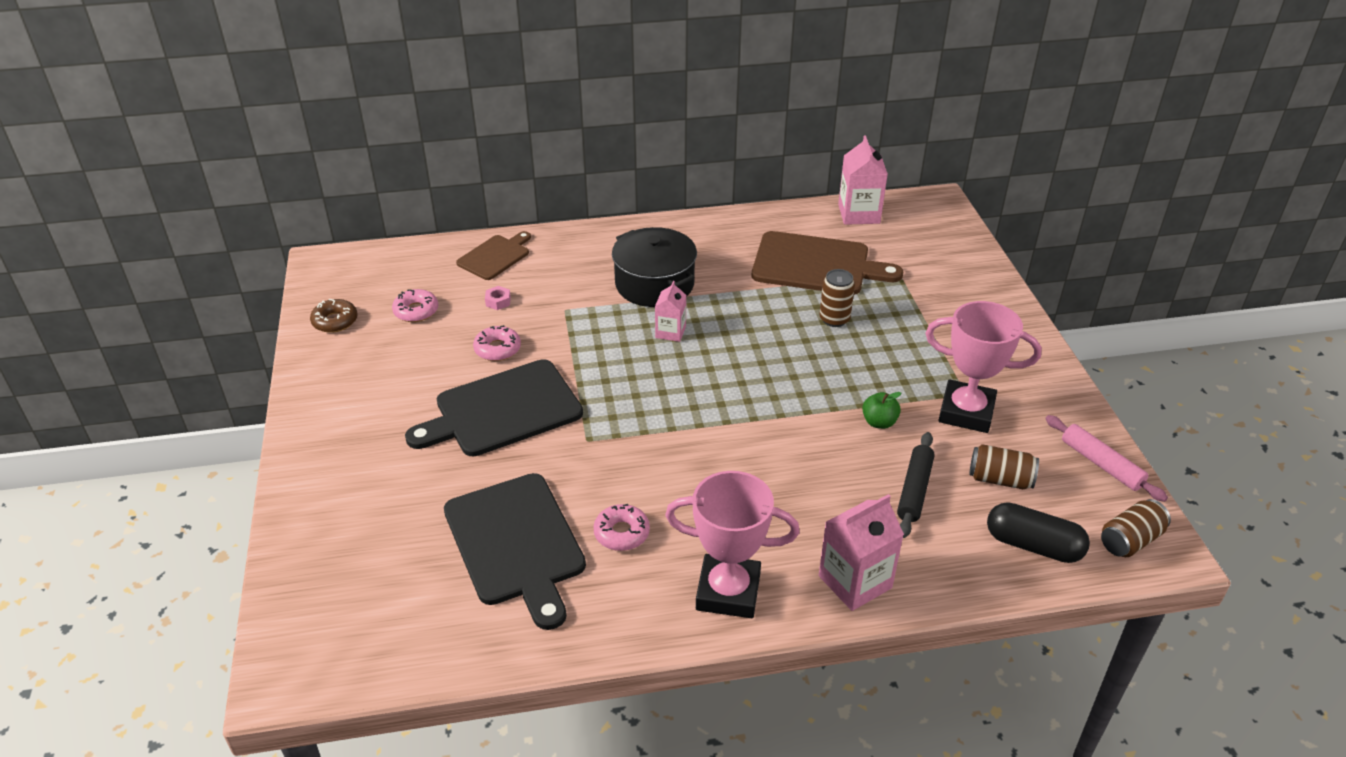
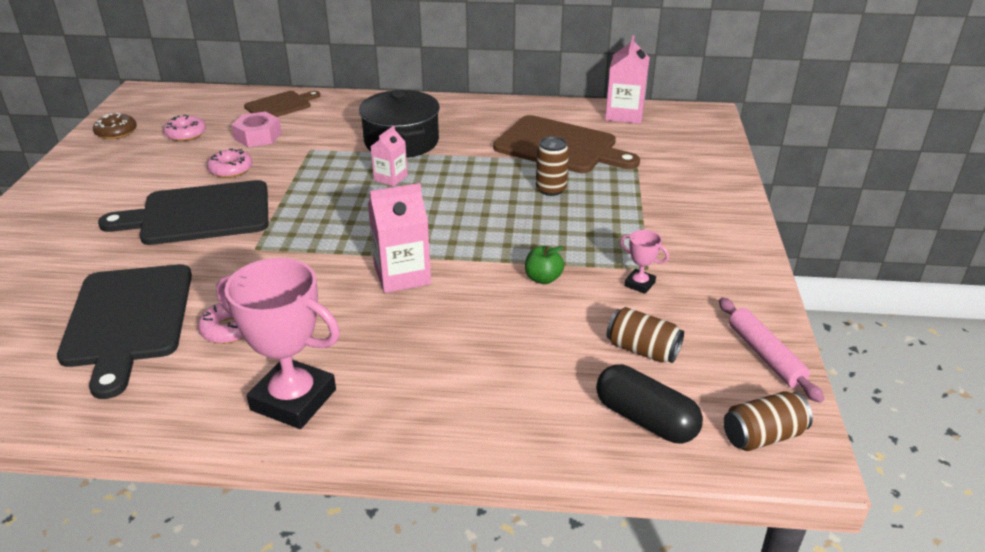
camera: 15 degrees right, 5 degrees down
(498, 301) = (258, 136): pink nut -> pink nut, size x1.85
(855, 582) = (428, 416): pink carton -> pink carton (402, 275)
(914, 490) = (544, 343): black rolling pin -> none
(966, 412) = (639, 284): pink trophy -> pink trophy, size x0.45

